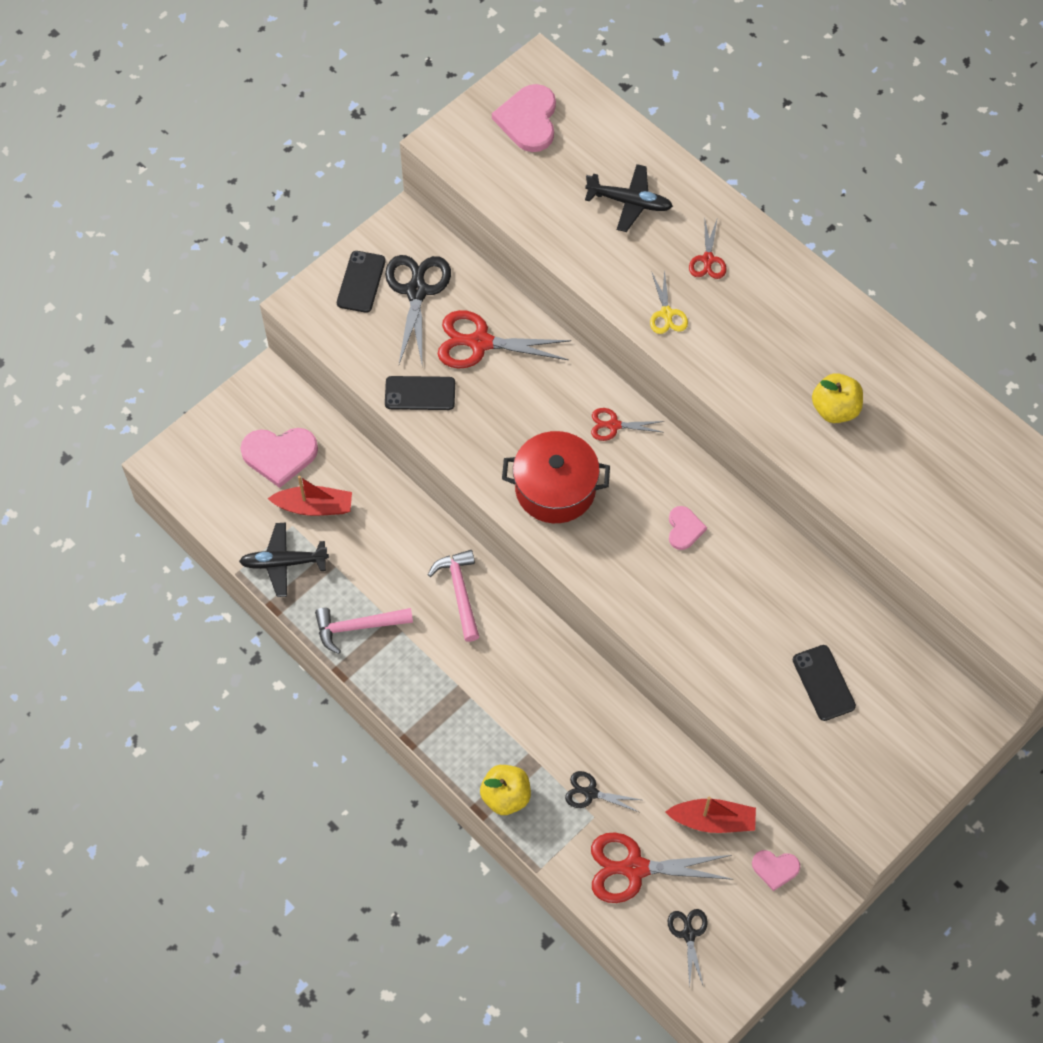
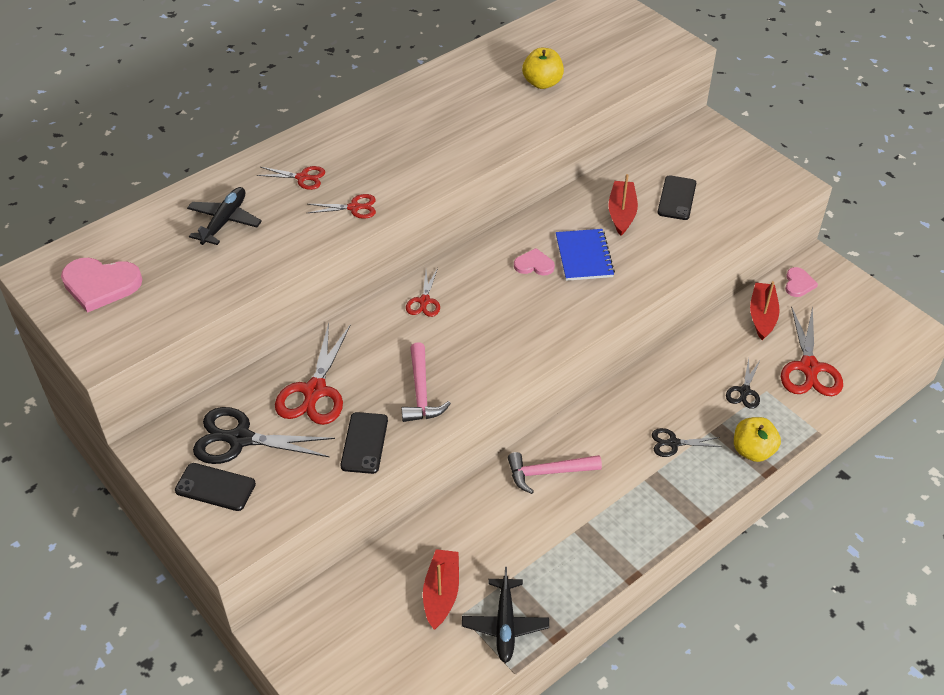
camera: 85 degrees left, 15 degrees down
(279, 455) = (374, 624): pink heart -> none
(357, 627) = (582, 559): pink hammer -> pink hammer (421, 392)
(555, 488) = (485, 346): red pot -> none
(666, 313) = (354, 207): yellow scissors -> red scissors
(689, 934) = (860, 339): black scissors -> black scissors (673, 443)
(704, 580) = (584, 256): none -> blue notebook
(785, 620) = (621, 213): none -> red boat
(823, 683) = (677, 198): black phone -> black phone turned 60 degrees counterclockwise
(835, 409) = (468, 120): yellow apple -> yellow apple (542, 83)

